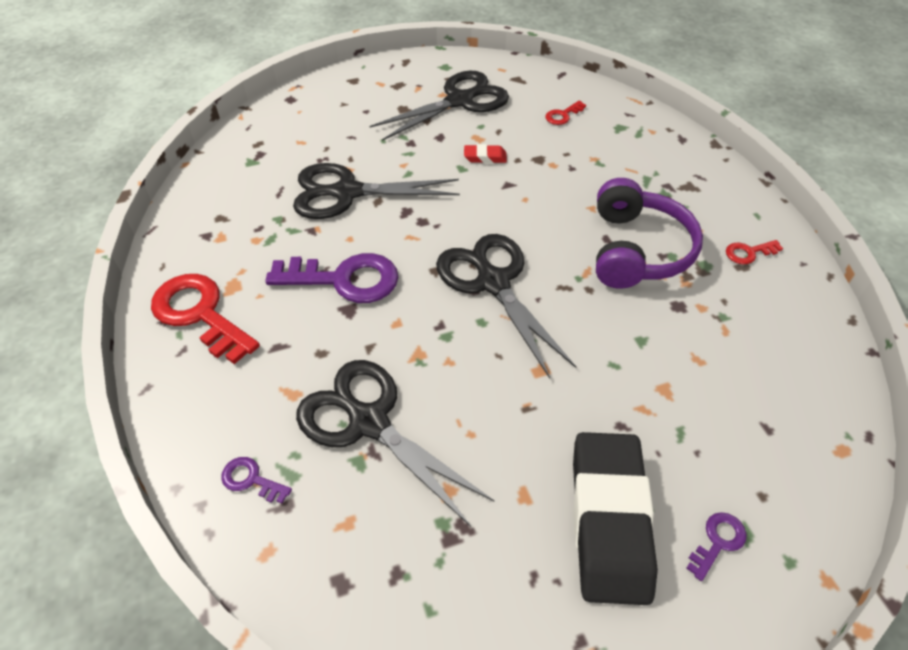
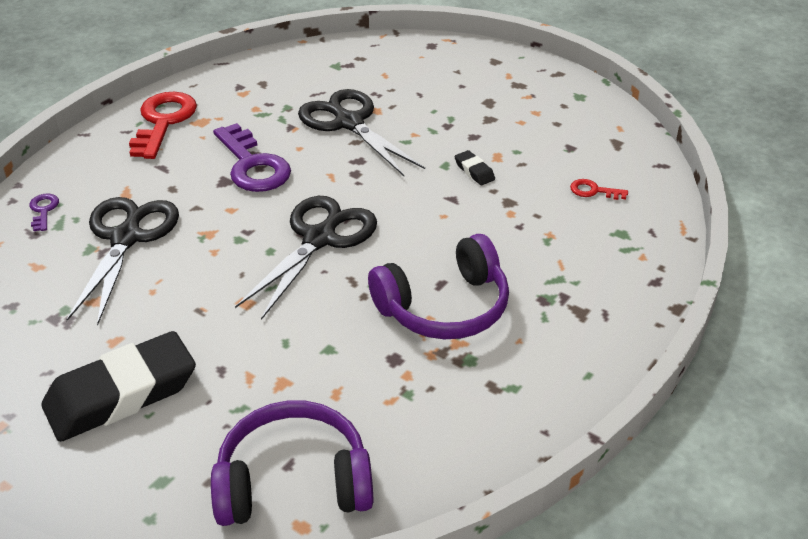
camera: 55 degrees right, 10 degrees down
(459, 101) = (537, 125): black scissors -> none
(485, 157) = (474, 171): red eraser -> black eraser
(718, 541) = (141, 465): purple key -> none
(748, 253) = (518, 385): red key -> none
(791, 433) = (293, 482): none -> purple headphones

